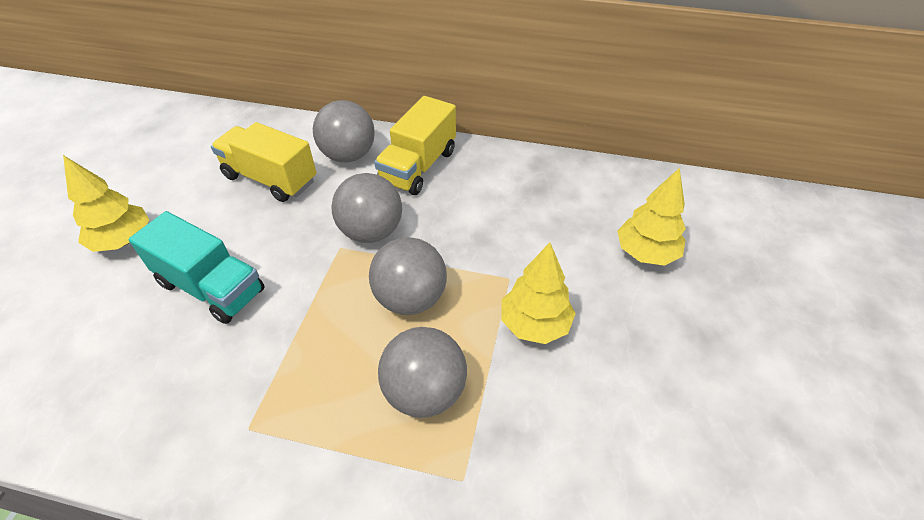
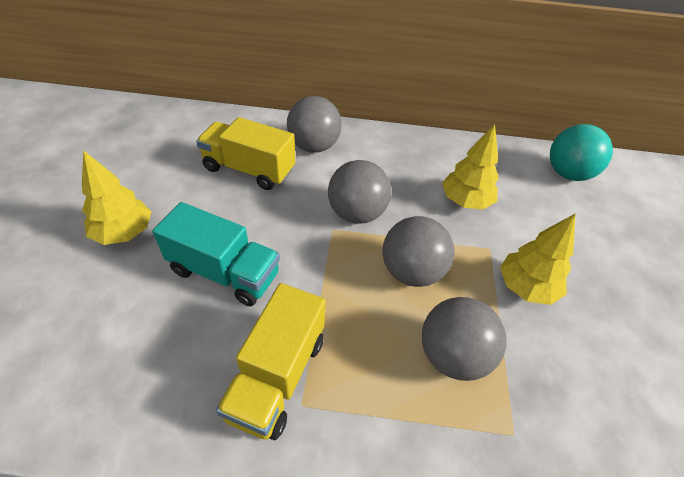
camera: 10 degrees left, 0 degrees up
(418, 166) = (379, 154): yellow truck -> yellow truck (277, 376)
(634, 196) = (568, 173): none -> turquoise ball
(646, 253) = (594, 221): yellow tree -> yellow tree (465, 201)

